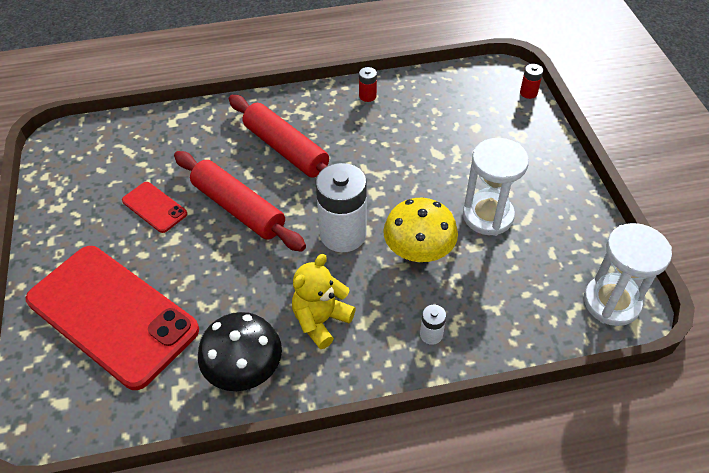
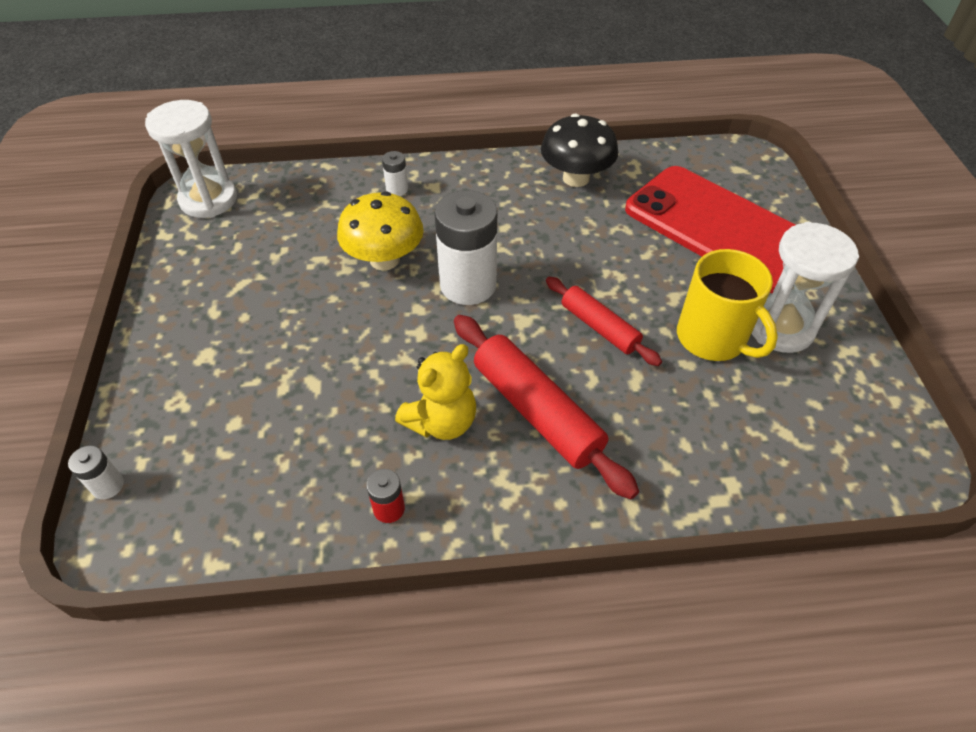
camera: 175 degrees left, 0 degrees up
(154, 207) = (713, 338): red phone -> yellow mug
(238, 208) = (599, 327): red rolling pin -> red rolling pin, size x0.62
(321, 320) = (502, 207): yellow teddy bear -> yellow teddy bear (441, 421)
(488, 216) = (286, 291): white hourglass -> white hourglass (780, 328)
(528, 93) = (108, 486): red battery -> white battery

